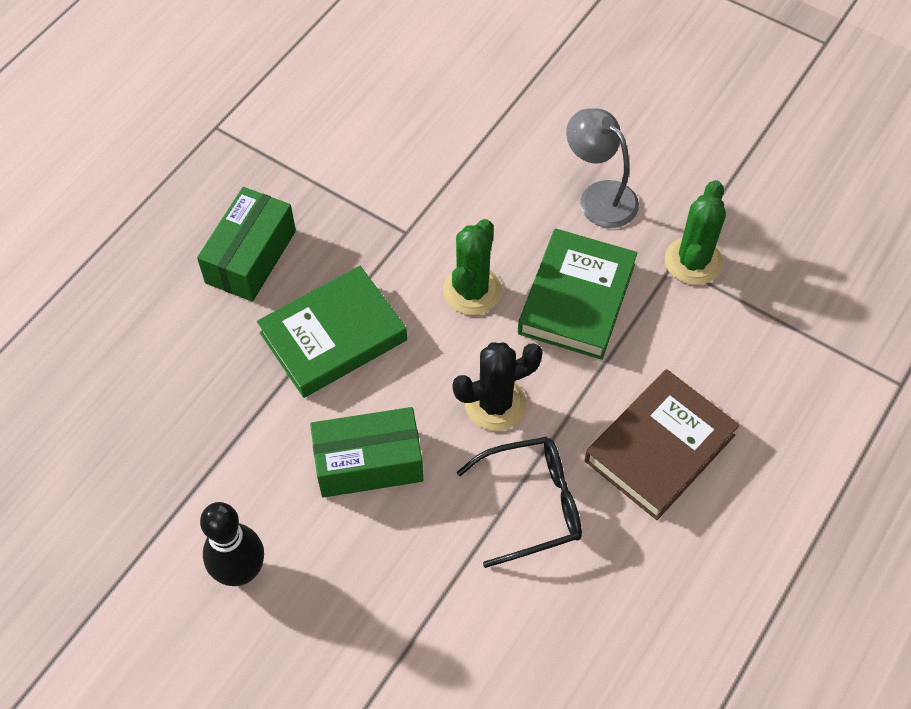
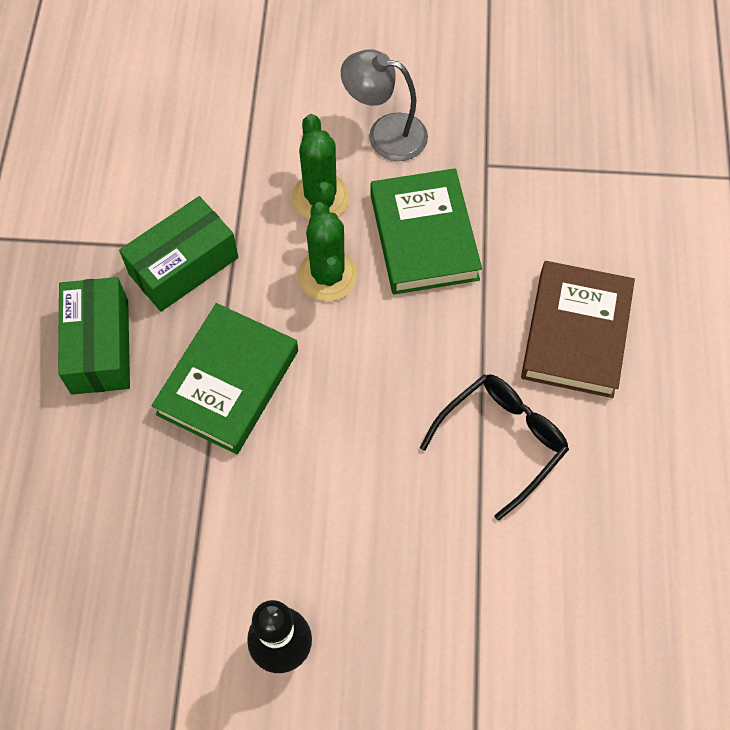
camera: 30 degrees left, 5 degrees up
(368, 463) = (335, 482): green box -> green box (183, 266)
(495, 404) = (413, 368): black cactus -> none
(693, 261) = (501, 154): green cactus -> green cactus (320, 198)

